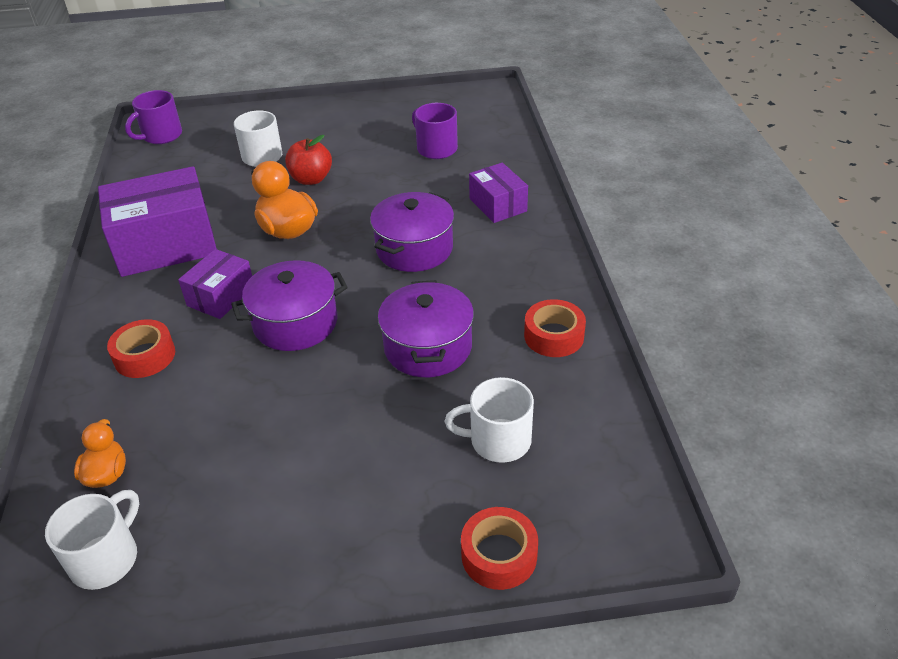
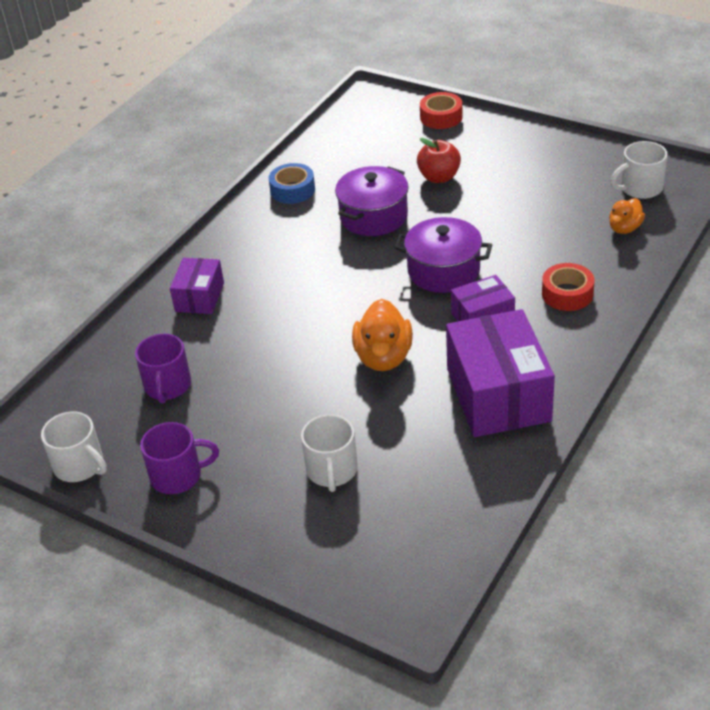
camera: 140 degrees left, 0 degrees up
(161, 136) = (414, 578): purple mug -> purple mug (178, 476)
(166, 244) = (498, 395): purple box -> purple box turned 60 degrees clockwise
(311, 179) = (313, 408): red apple -> red apple (439, 177)
(414, 249) = (305, 289): purple pot -> none
(498, 440) = (389, 156): white mug -> white mug (80, 466)
(554, 336) = (292, 190): red tape -> blue tape

